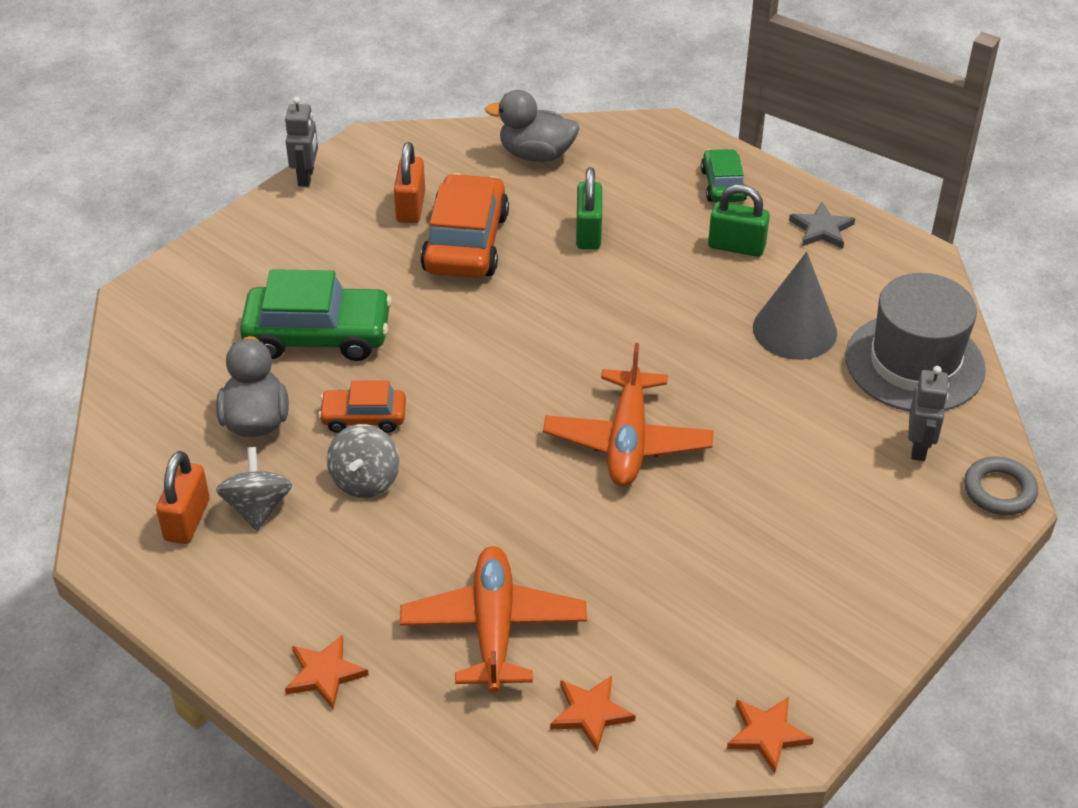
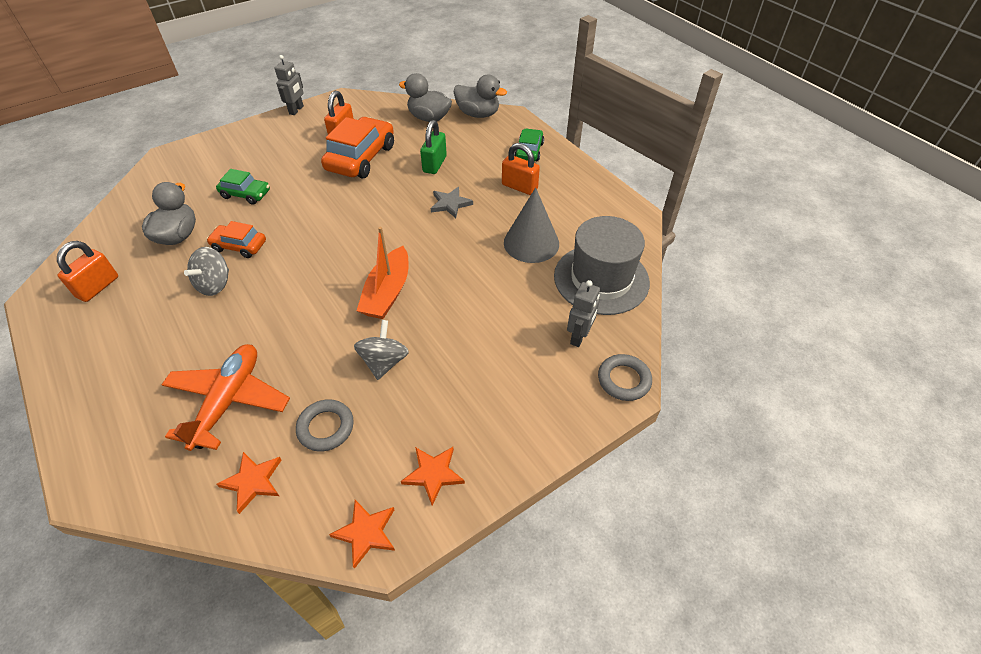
camera: 15 degrees right, 5 degrees up
(257, 507) = (142, 288): grey spinning top -> grey spinning top (384, 362)
(318, 335) = (246, 194): green car -> green car, size x0.56
(325, 674) = (104, 407): orange star -> orange star (433, 474)
(611, 134) = (478, 114): none -> grey duck
(627, 441) = (387, 293): orange plane -> orange boat
(646, 631) = (326, 427): none -> grey ring
(736, 246) = (519, 187): green padlock -> orange padlock
(821, 229) = (578, 185): grey star -> grey star (450, 204)

